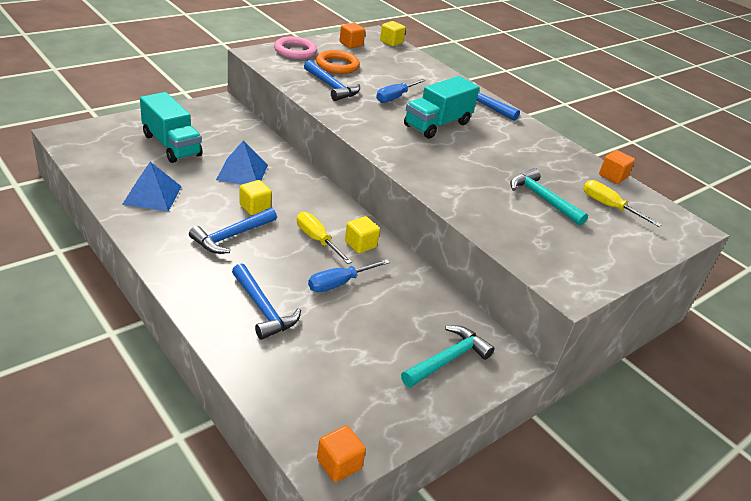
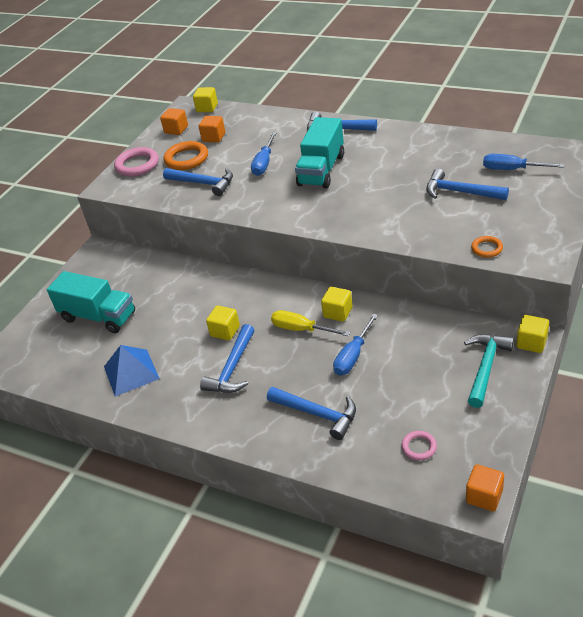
camera: 15 degrees left, 5 degrees up
(242, 172) = (183, 305): blue pyramid -> none
(322, 387) = (419, 447): none -> pink ring
(511, 364) = (531, 343): none -> yellow cube
(522, 252) = (487, 248): none -> orange ring
(542, 199) = (460, 192): turquoise hammer -> blue hammer
(609, 207) = (512, 169): yellow screwdriver -> blue screwdriver
(612, 176) = (492, 140): orange cube -> orange cube (214, 137)

